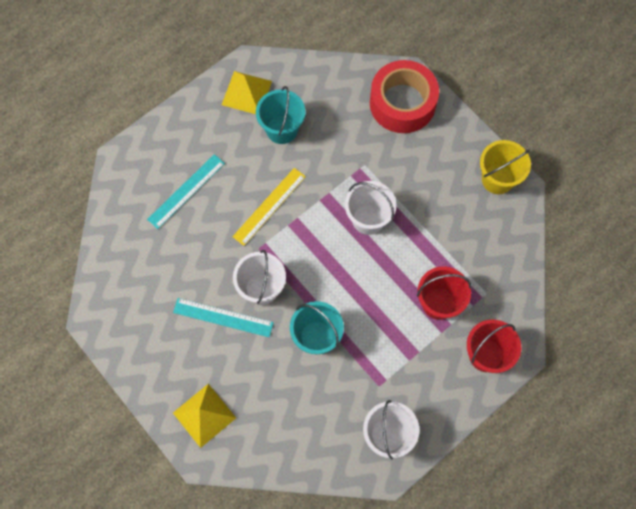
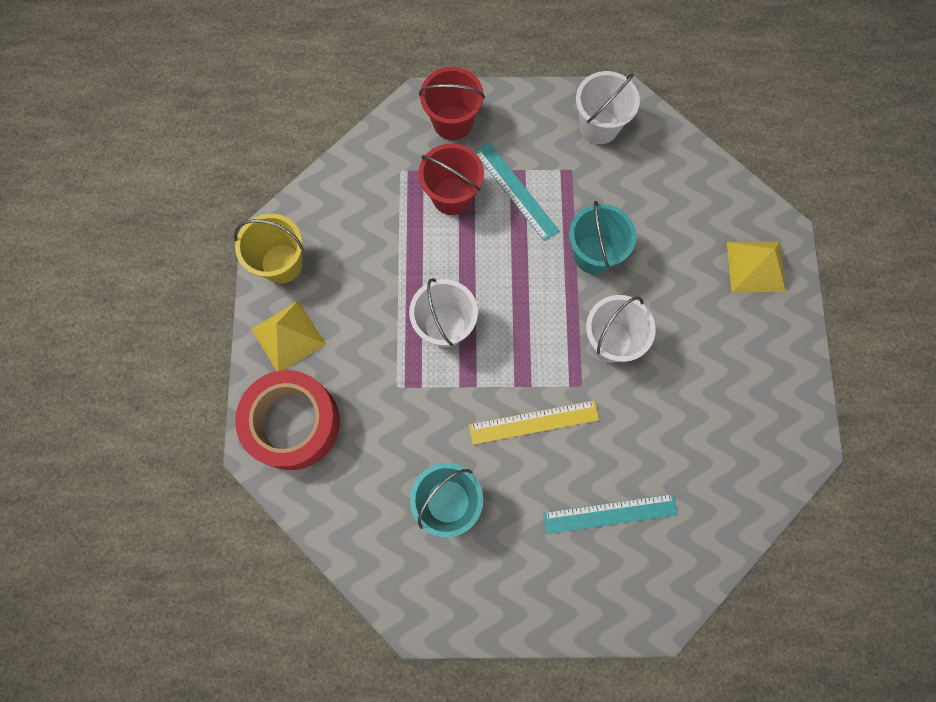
camera: 140 degrees left, 5 degrees up
(223, 317) = (671, 343): turquoise ruler -> turquoise ruler (516, 191)
(246, 93) = (449, 583): yellow pyramid -> yellow pyramid (288, 336)

